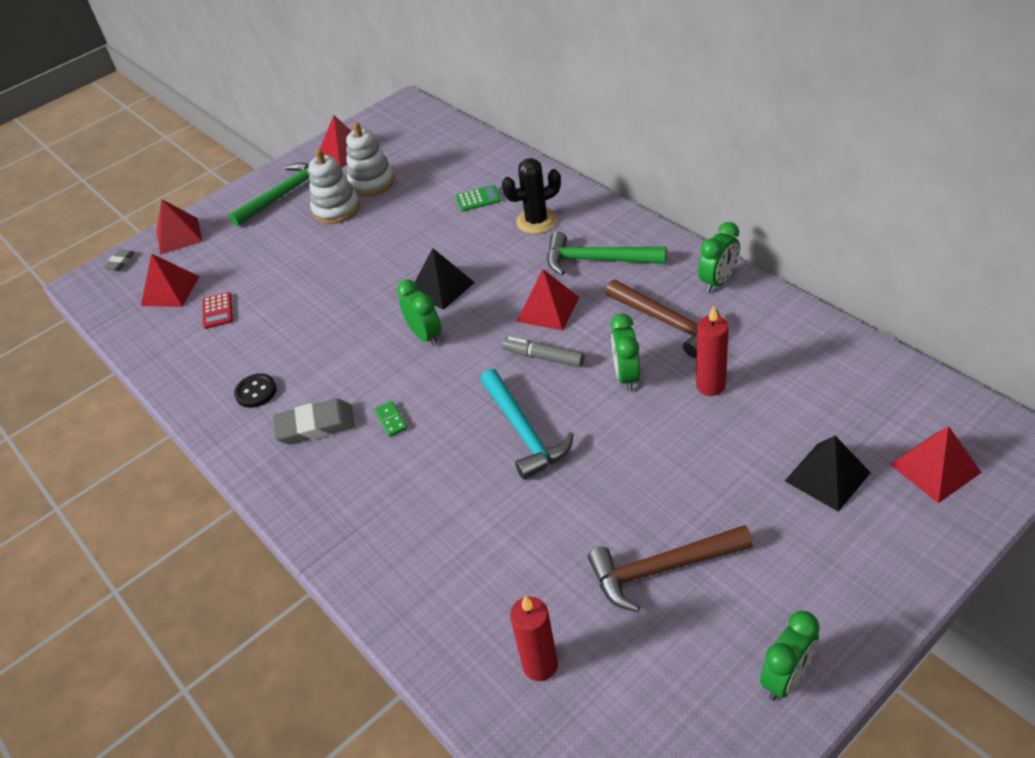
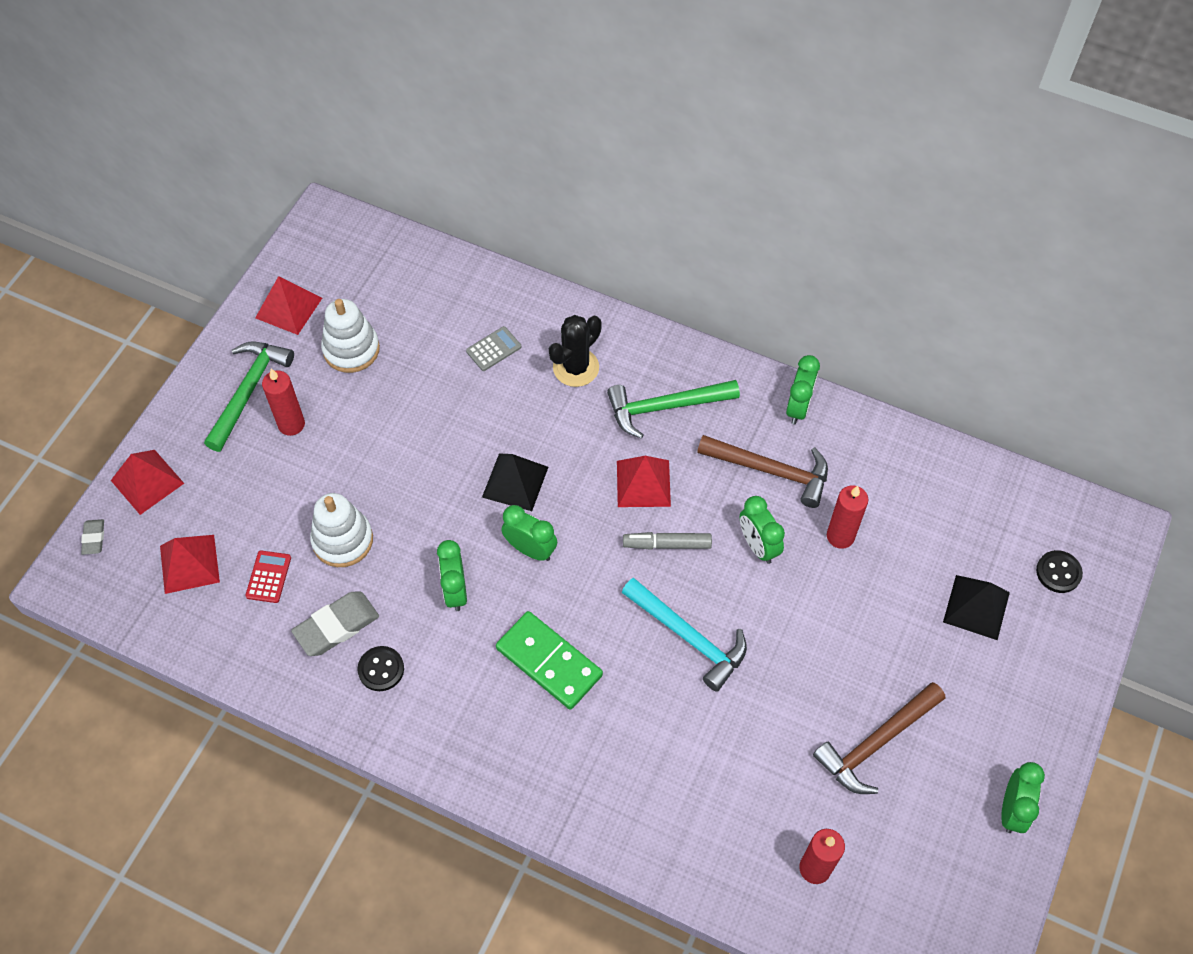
camera: 30 degrees left, 15 degrees up
(217, 311) = (268, 577): red calculator -> red calculator turned 135 degrees counterclockwise
(299, 220) = (291, 424): none -> red candle
(315, 426) = (472, 692): grey eraser -> grey eraser (336, 626)
(336, 209) = (329, 399): white stacking toy -> white stacking toy (342, 540)
(348, 351) = (455, 591): none -> green clock
(391, 420) = (549, 662): green domino -> green domino, size x2.37
(478, 199) = (493, 349): green calculator -> grey calculator
(935, 468) = (1058, 572): red pyramid -> black button

